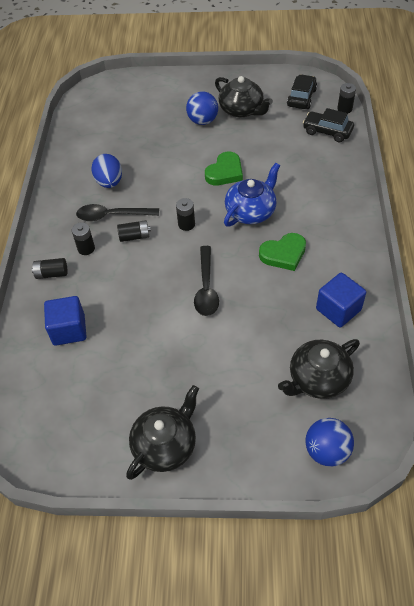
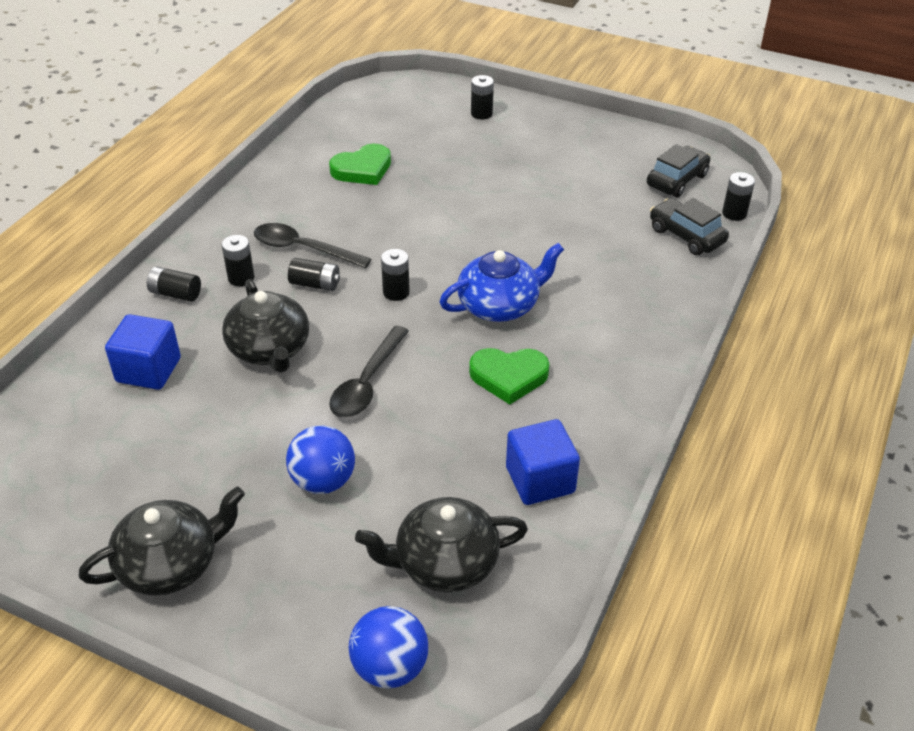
camera: 20 degrees right, 10 degrees down
(109, 182) = (328, 206): blue egg -> none
(163, 89) = (481, 113): none -> black battery
(202, 121) = (510, 168): blue ball -> blue ball (323, 481)
(225, 172) = (496, 243): green heart -> green heart (362, 169)
(242, 110) = (576, 171): black teapot -> black teapot (269, 349)

